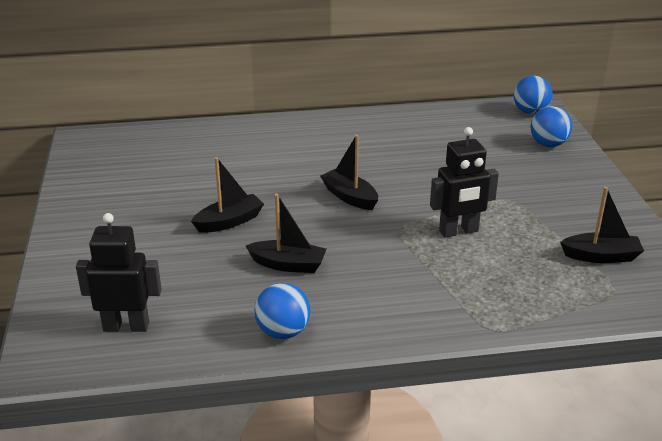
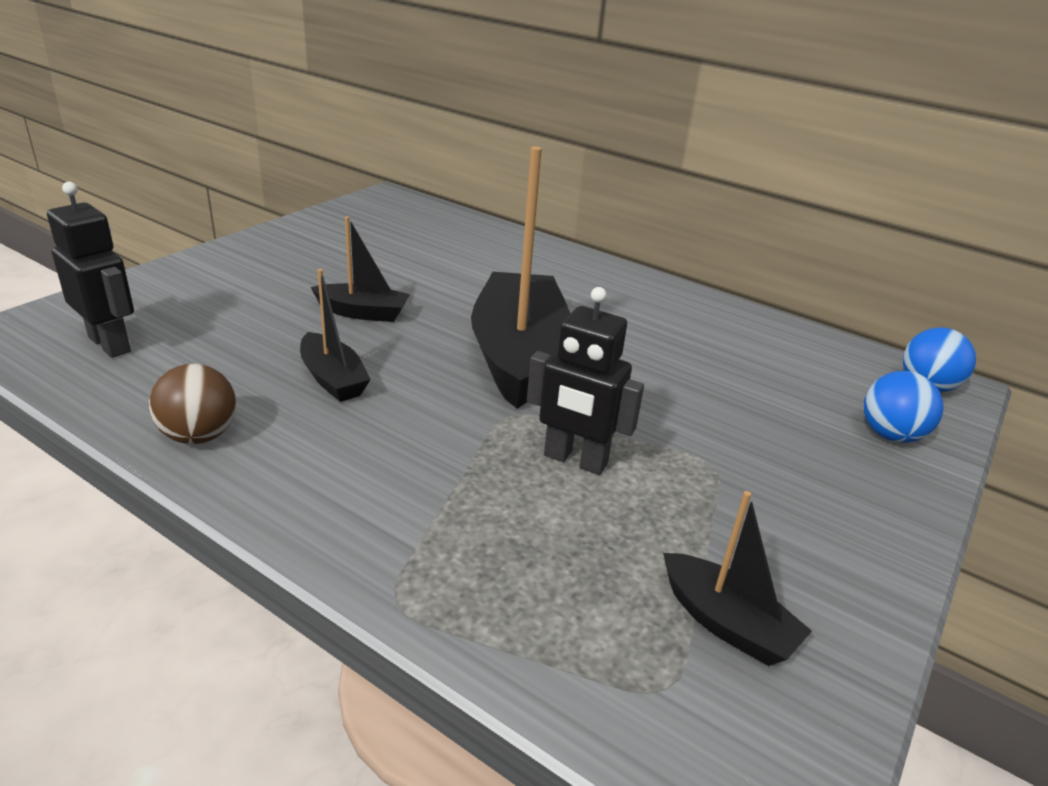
camera: 40 degrees right, 0 degrees up
(283, 332) = (199, 436): blue ball -> brown ball
(349, 197) = (518, 355): black boat -> black boat, size x2.04

